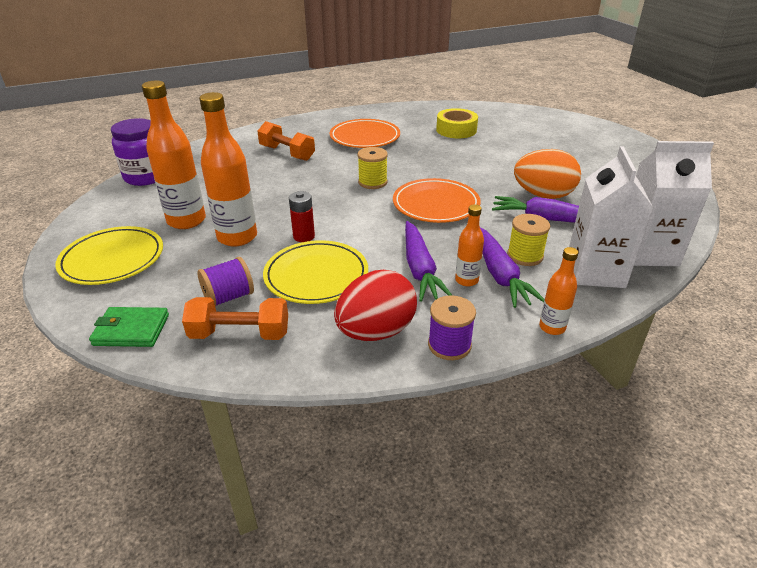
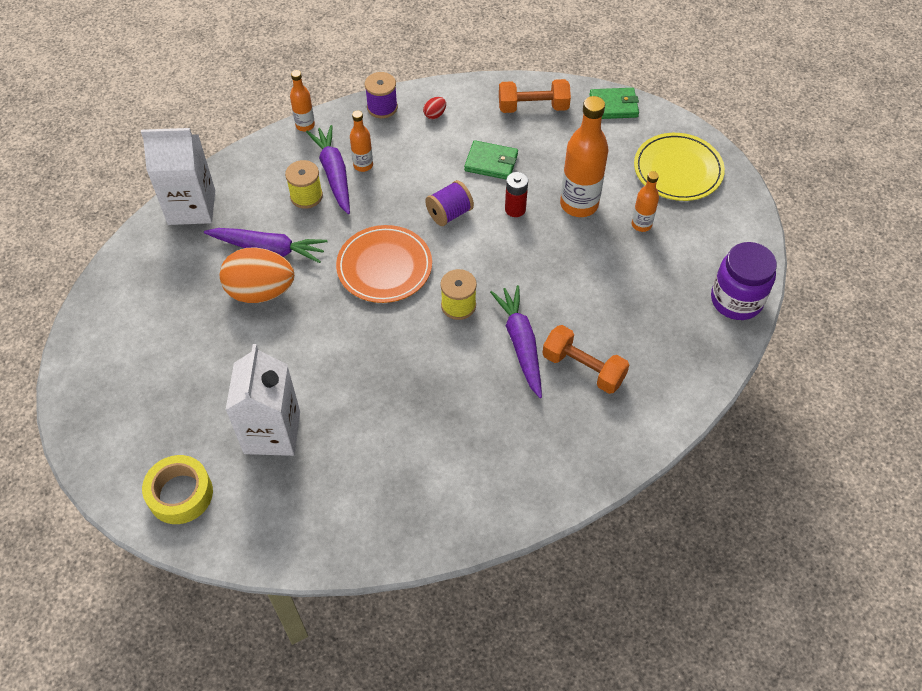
camera: 175 degrees right, 20 degrees up
(186, 221) = (641, 225): orange bottle -> orange bottle, size x0.53
(229, 297) = (555, 137): purple spool -> purple spool (449, 213)
(316, 276) = (491, 162): yellow plate -> green wallet
(365, 137) = (483, 422): orange plate -> none
(376, 332) = (435, 115): red egg -> red egg, size x0.40
(420, 268) = (402, 176): purple carrot -> purple carrot (521, 344)
(456, 130) = (344, 456): yellow tape -> yellow tape (180, 494)
(595, 271) = (250, 181): white carton -> white carton (272, 432)

